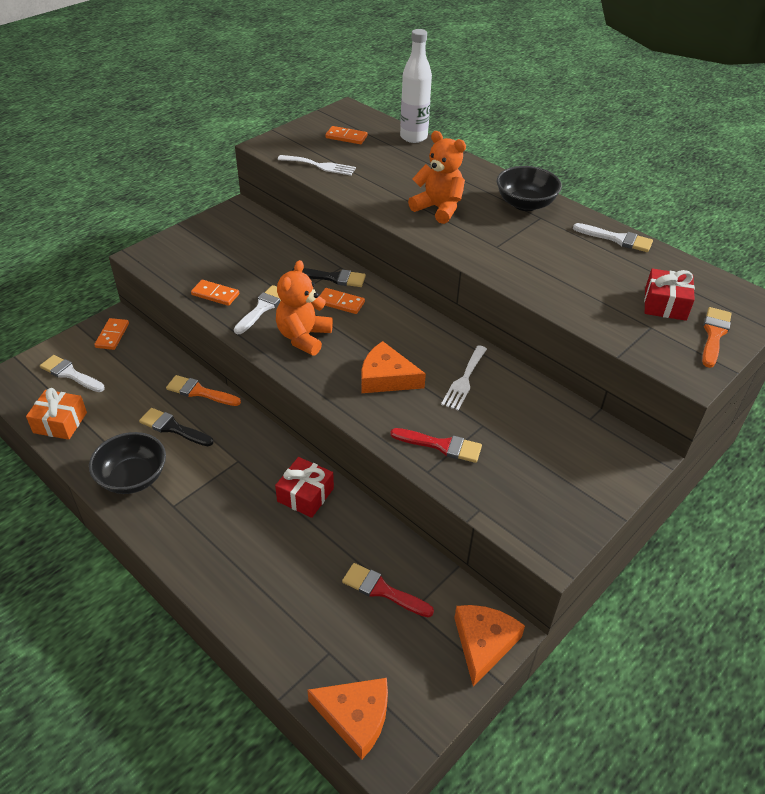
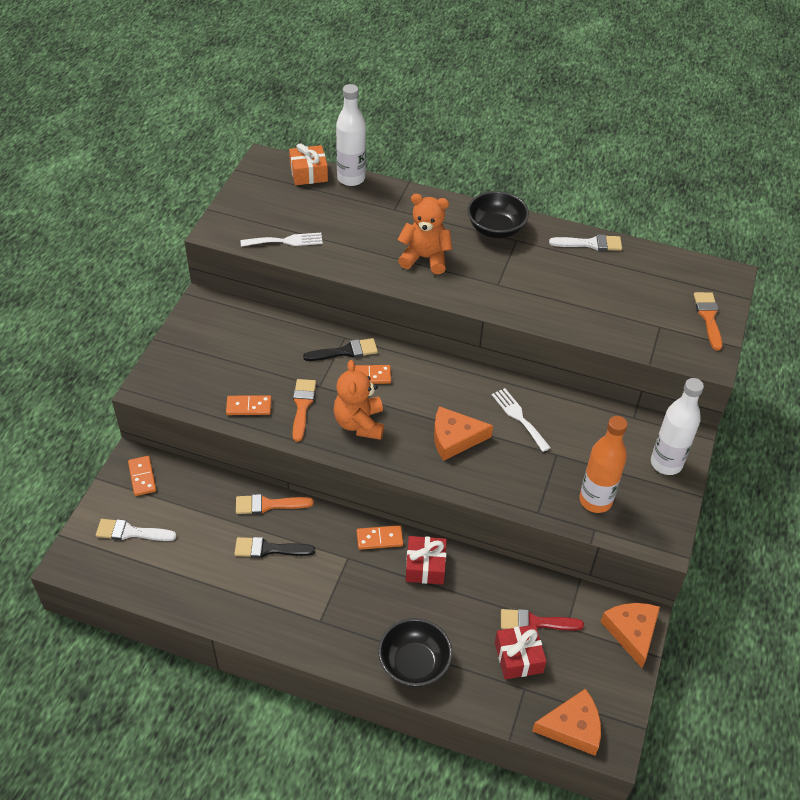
camera: 25 degrees left, 5 degrees up
(60, 422) = (159, 584): orange gift -> orange gift (308, 173)
(133, 478) = (266, 609): black bowl -> black bowl (414, 664)
(262, 308) = (302, 406): white brush -> orange brush
(346, 137) = (287, 197): orange domino -> orange domino (379, 538)
(441, 445) = (535, 485): red brush -> none
(464, 380) = (519, 417): white fork -> white fork turned 150 degrees clockwise
(497, 482) = (595, 500): none -> orange bottle
(601, 473) = (666, 463): none -> white bottle
(665, 304) = (659, 300): red gift -> red gift (518, 657)

